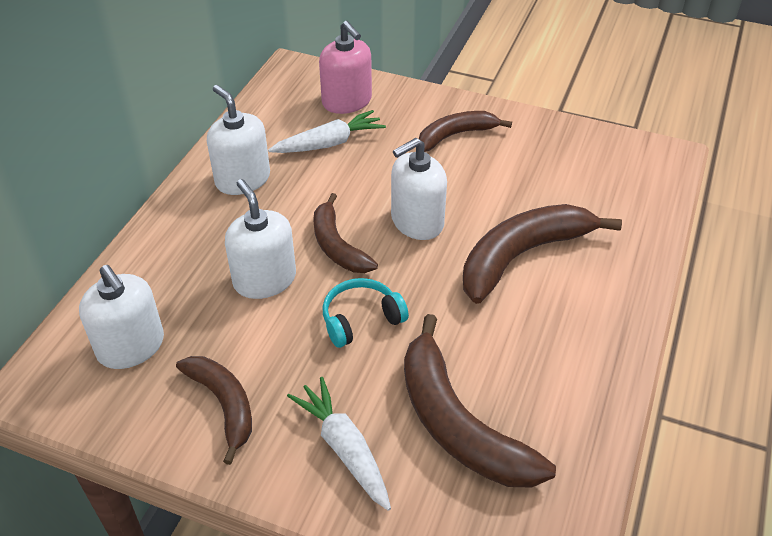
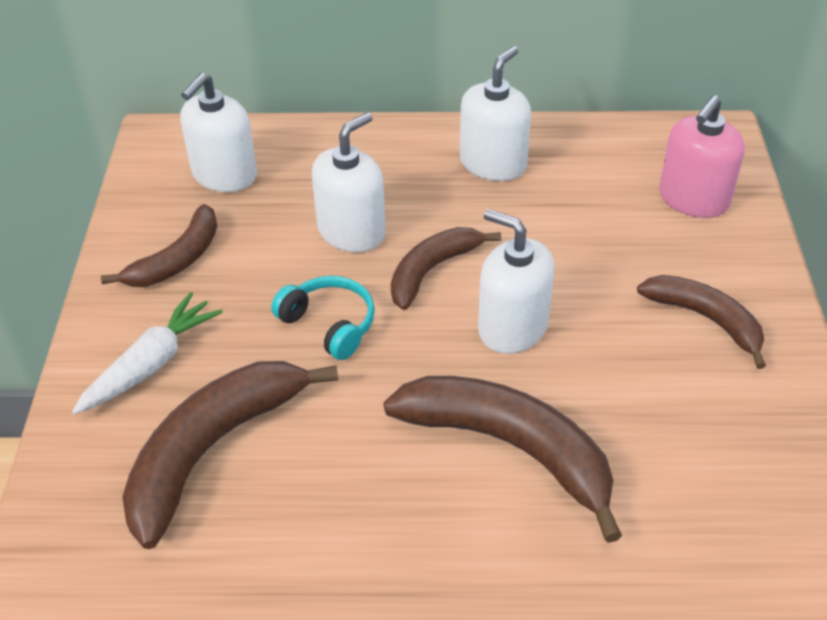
camera: 70 degrees right, 0 degrees up
(329, 143) = (601, 209): white carrot -> none

